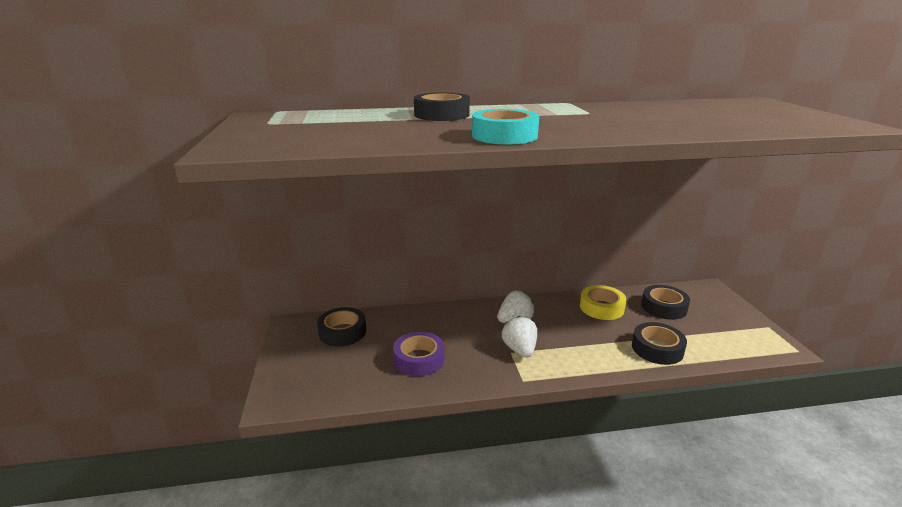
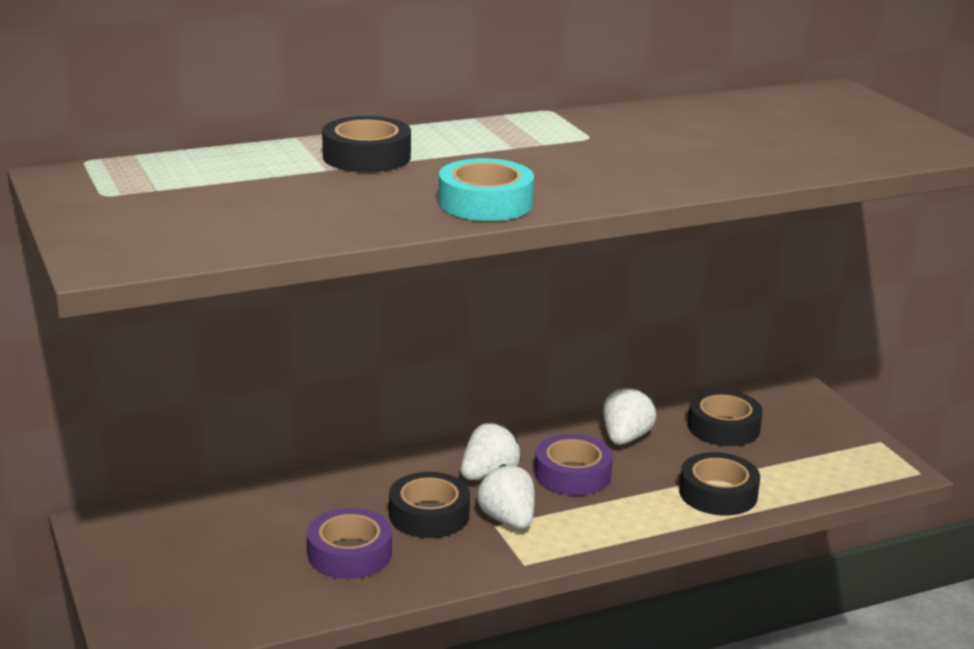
camera: 15 degrees left, 0 degrees up
(342, 332) = (199, 527): black tape -> black tape (429, 515)
(565, 326) = (572, 474): none -> purple tape
(601, 307) = (625, 438): yellow tape -> white strawberry

